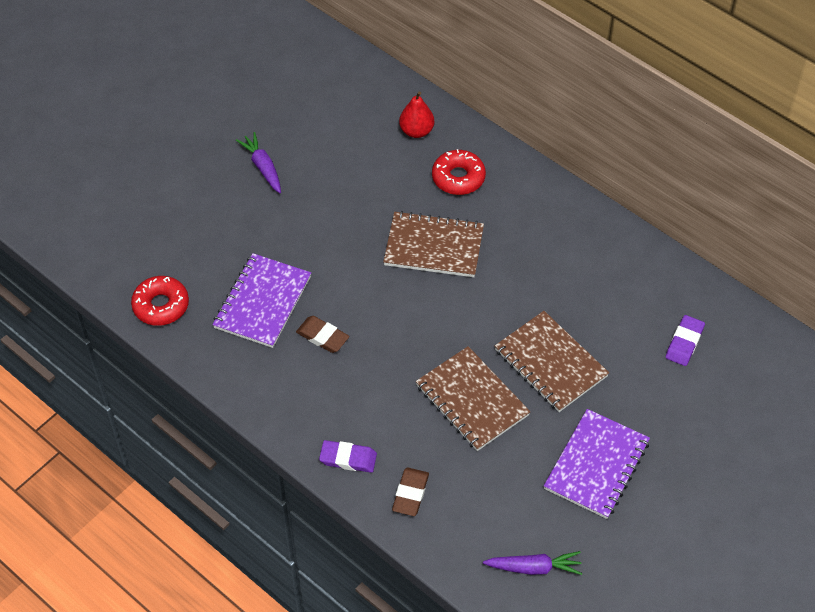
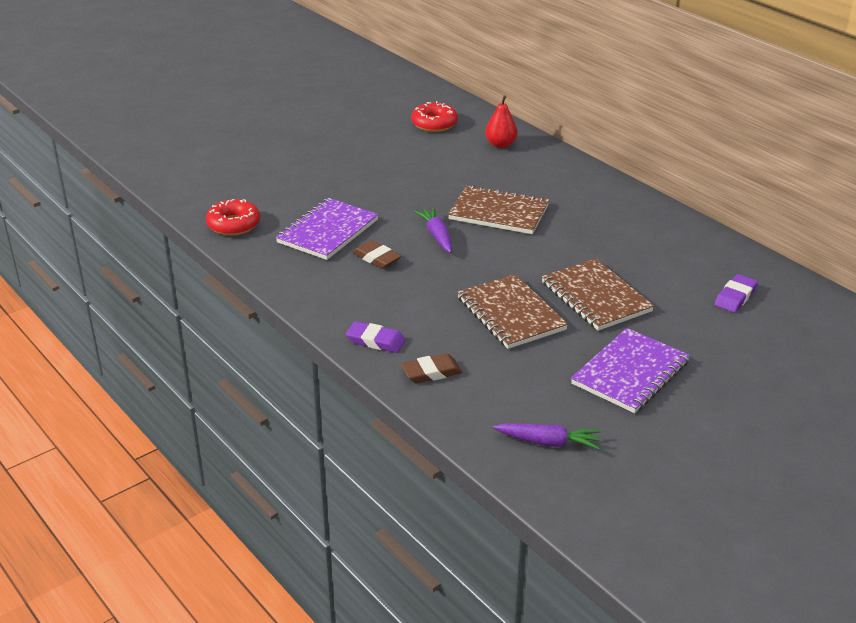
camera: 10 degrees right, 20 degrees down
(263, 167) = (356, 153): purple carrot -> purple carrot (437, 236)
(410, 494) = (431, 372): brown eraser -> brown eraser turned 45 degrees clockwise
(458, 178) = (532, 174): red donut -> red donut (434, 124)

